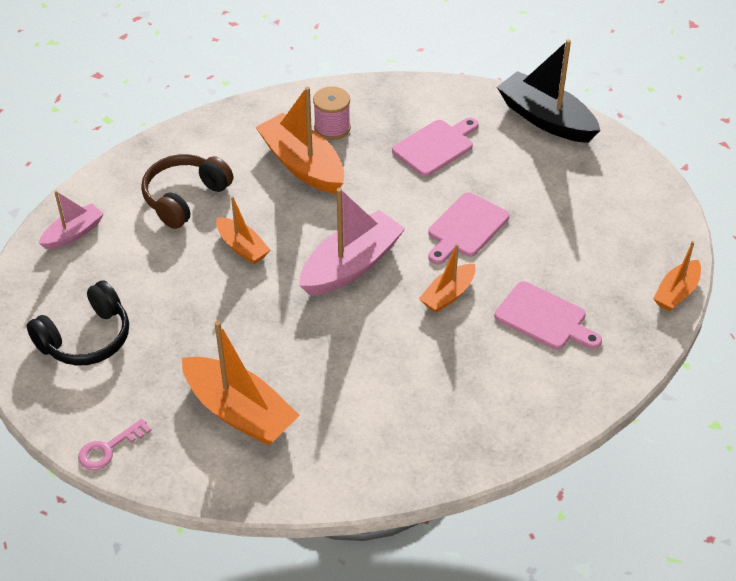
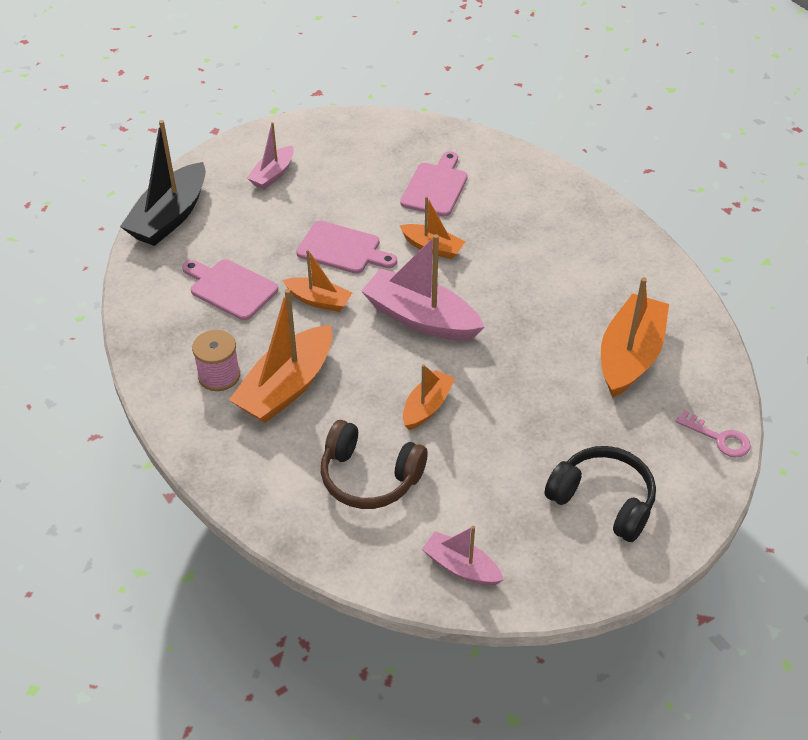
camera: 105 degrees left, 0 degrees up
(594, 195) = (272, 174): none -> pink boat
(676, 292) = (377, 120): orange boat -> orange boat (319, 300)

